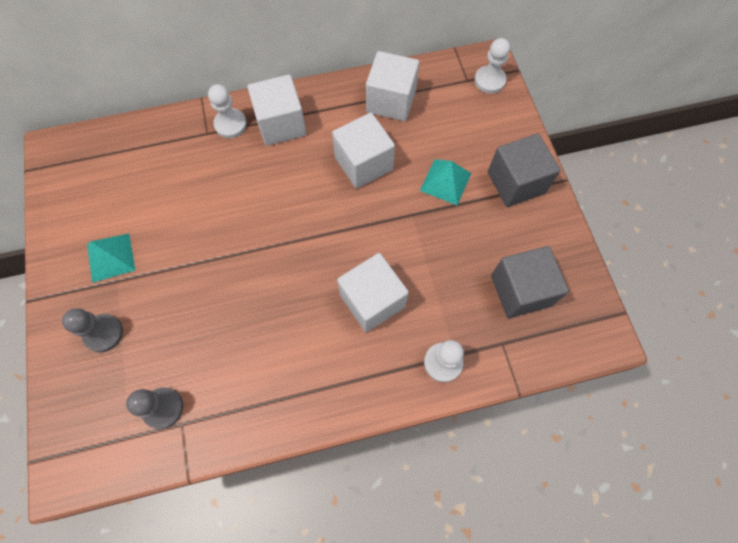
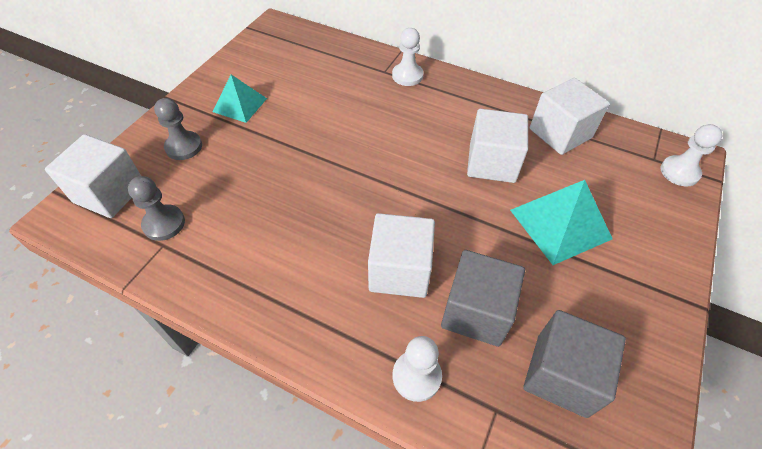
camera: 40 degrees right, 15 degrees down
(281, 124) = (447, 97): white cube -> white cube (109, 193)
(445, 181) = (560, 224): turquoise pyramid -> turquoise pyramid, size x1.52
(515, 183) = (639, 272): grey cube -> grey cube (476, 311)

